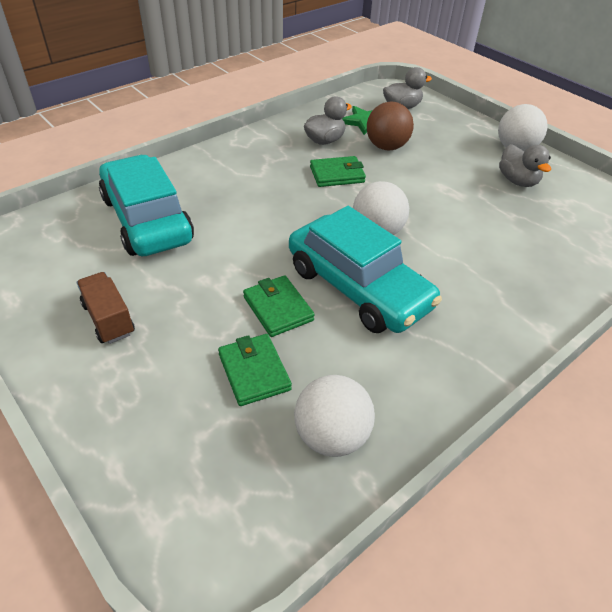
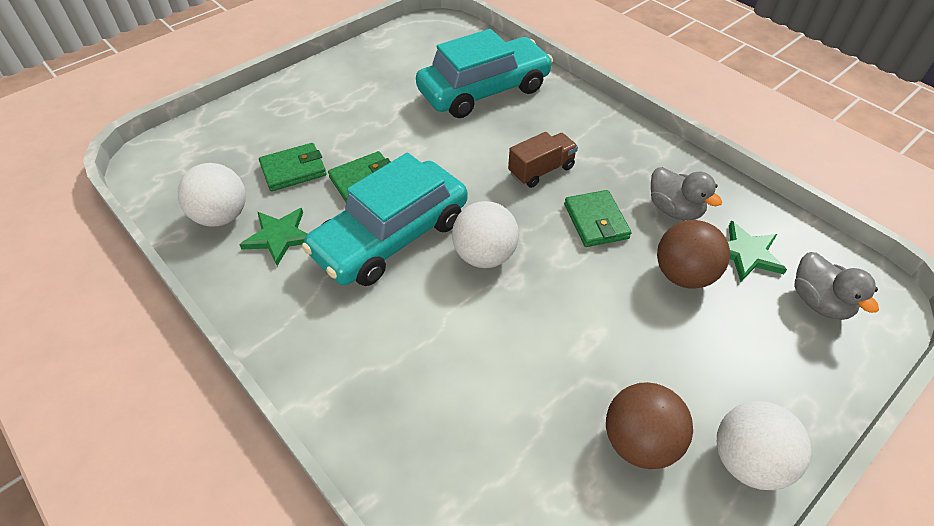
camera: 90 degrees right, 5 degrees up
(108, 319) = (358, 90): brown truck -> brown truck (541, 170)
(362, 374) = (279, 237): none -> green star
(517, 181) = (639, 442): grey duck -> brown ball

